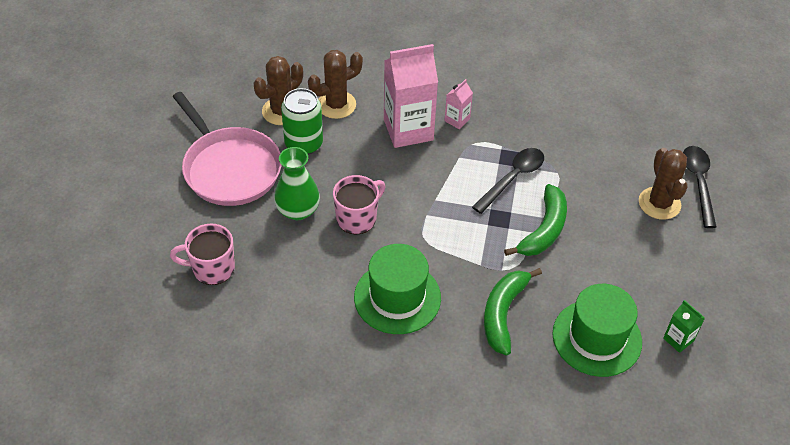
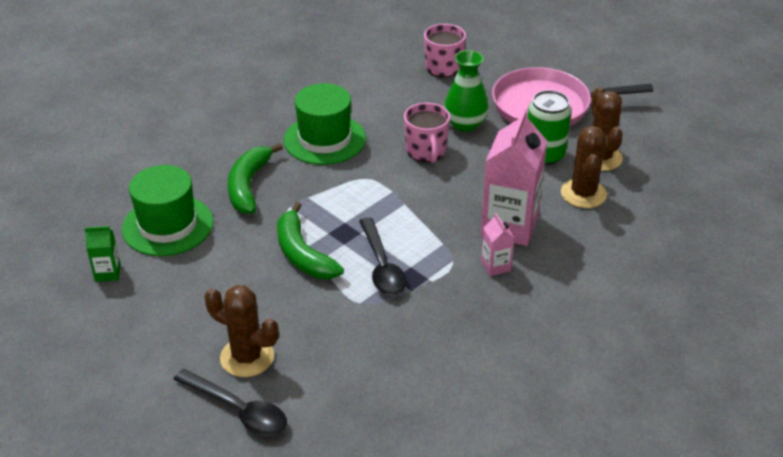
camera: 125 degrees right, 10 degrees down
(503, 314) = (248, 186): green banana -> green banana turned 135 degrees counterclockwise

